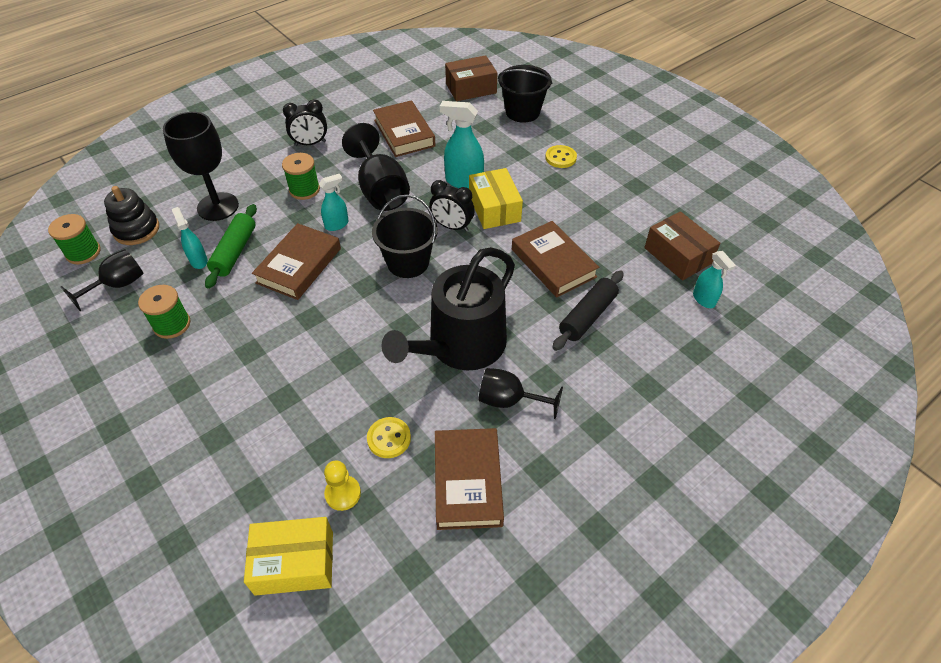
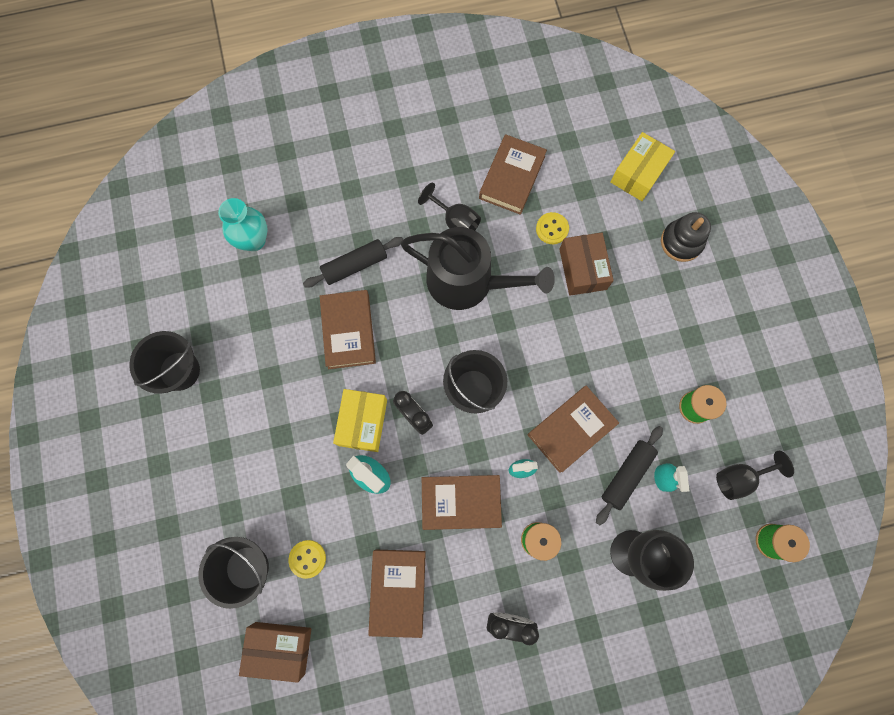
camera: 155 degrees left, 25 degrees up
(136, 230) = (718, 553): black stacking toy -> black stacking toy (681, 242)
(235, 252) = (626, 475): green rolling pin -> black rolling pin
(294, 563) = (638, 173): yellow box -> yellow box turned 75 degrees counterclockwise
(343, 493) = (596, 203): yellow pawn -> none
(380, 190) = (461, 502): black goblet -> brown book
(460, 346) = (468, 282): black watering can -> black watering can turned 45 degrees clockwise
(560, 158) = (255, 466): yellow button -> yellow button (307, 558)
(673, 188) = (179, 371): none -> black bucket
(677, 255) = (239, 291): brown box -> brown box (582, 269)
(704, 299) = (253, 240): turquoise spray bottle -> turquoise vase

